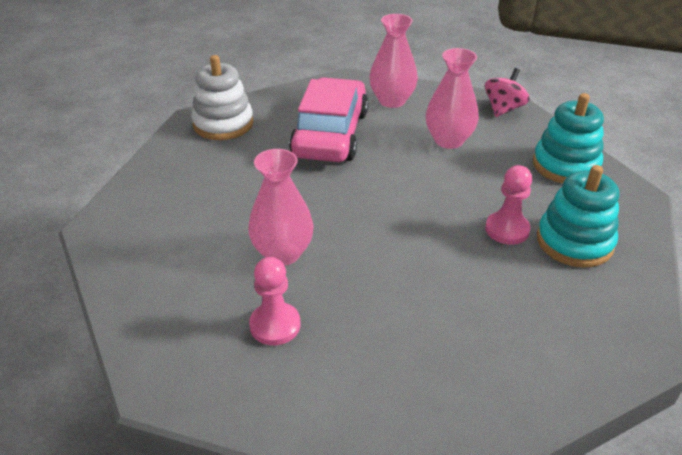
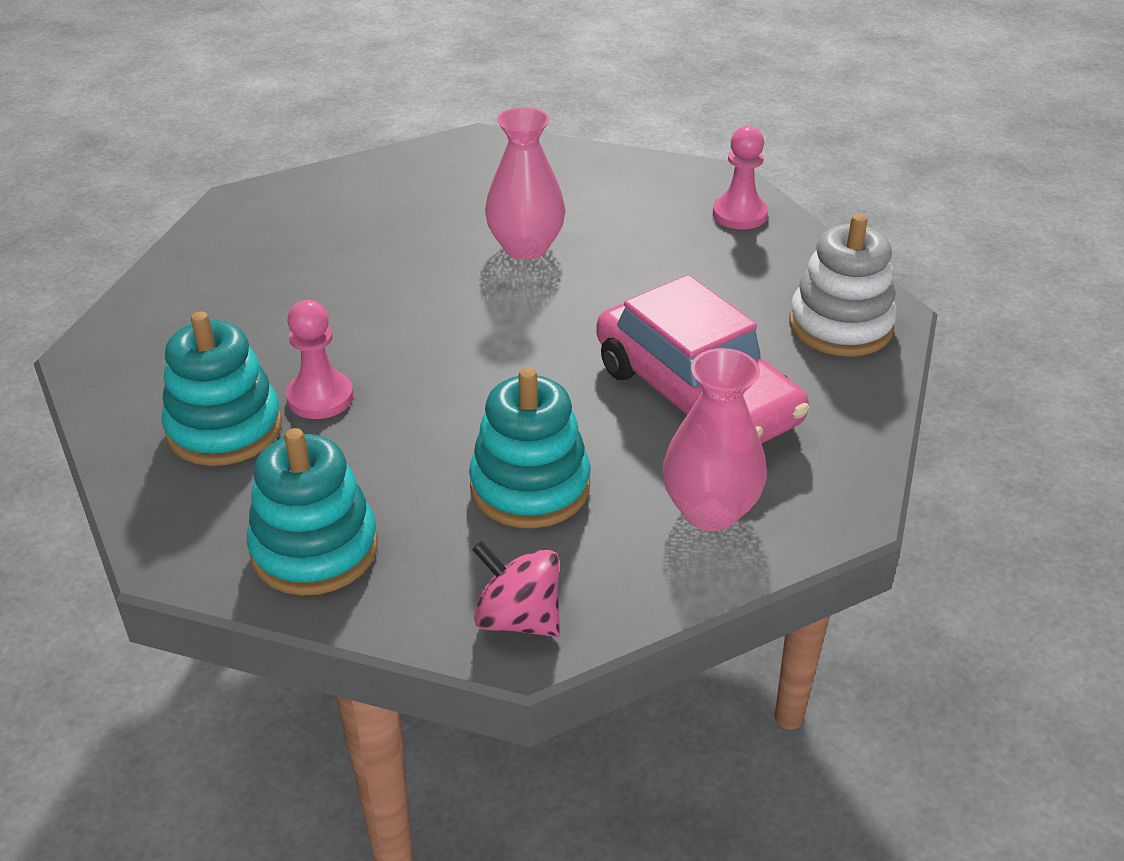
camera: 135 degrees right, 0 degrees up
(275, 325) = (449, 204): pink pawn -> pink pawn (739, 214)
(448, 140) = (530, 487): pink vase -> turquoise stacking toy
(503, 109) = (518, 619): pink spinning top -> pink spinning top turned 135 degrees clockwise

